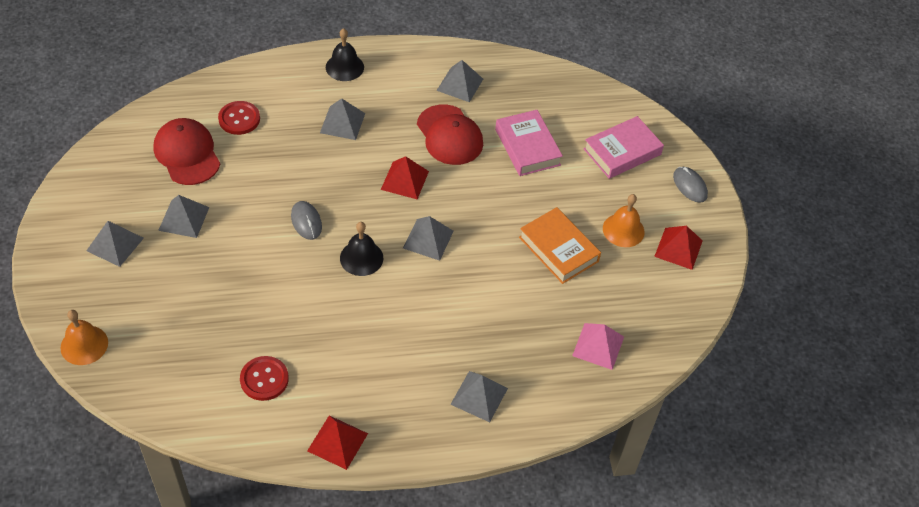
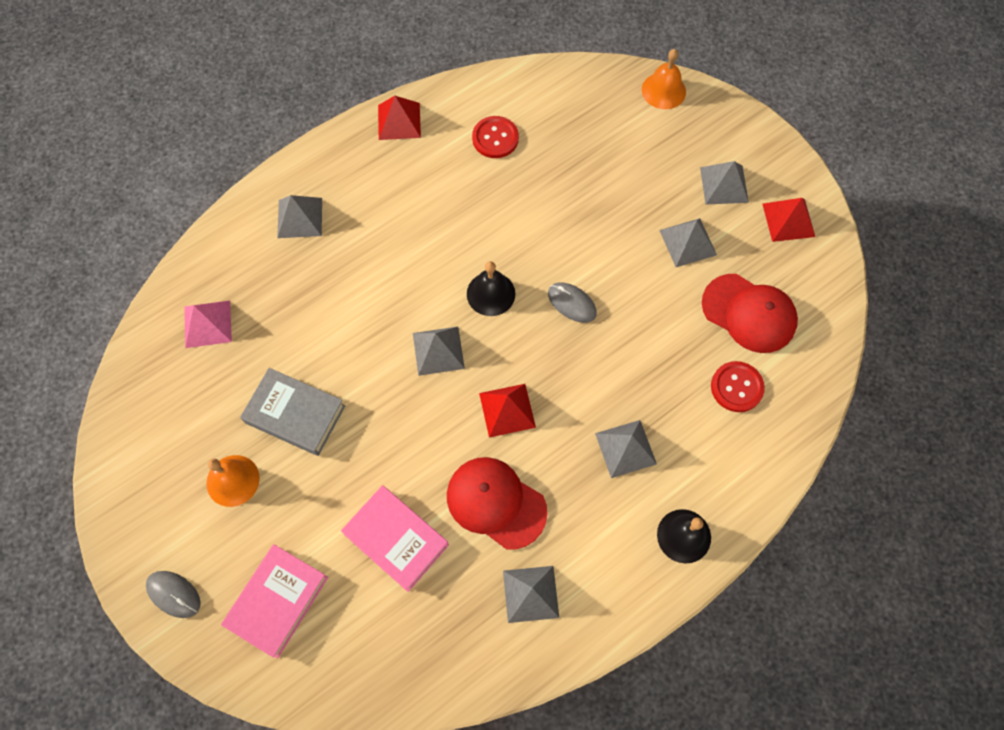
camera: 155 degrees right, 15 degrees up
(558, 249) = (295, 414): orange book -> grey book
(678, 248) = (160, 490): red pyramid -> red pyramid (788, 220)

